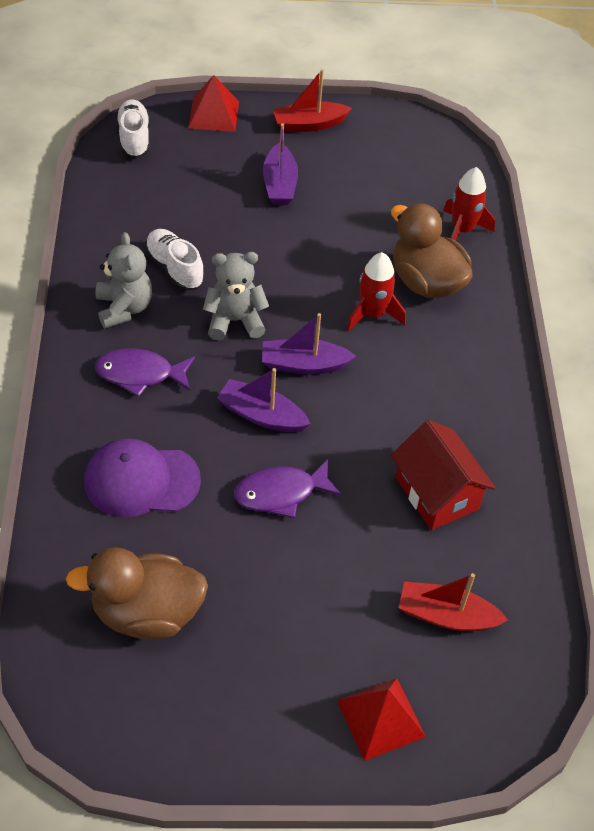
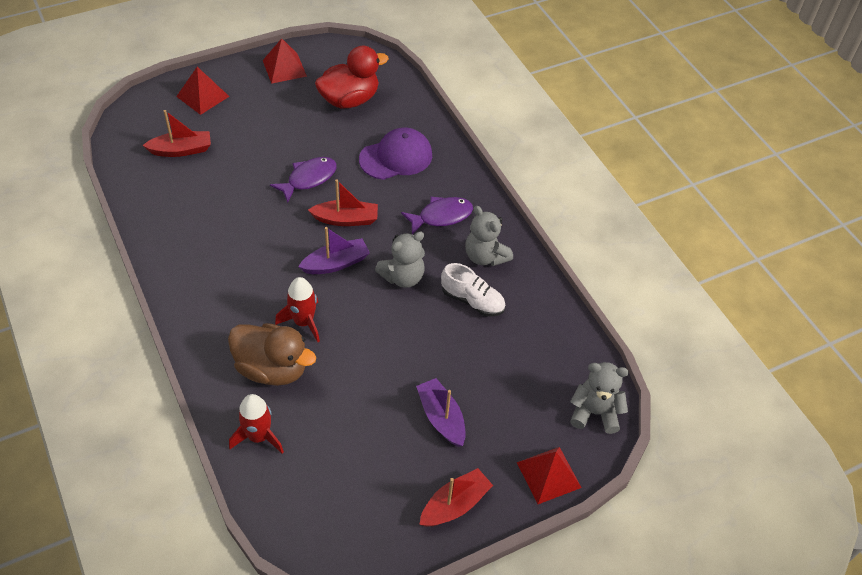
camera: 155 degrees right, 0 degrees up
(134, 138) = (594, 412): white shoe -> grey teddy bear
(147, 613) = (349, 100): brown duck -> red duck
(217, 729) = (284, 68): none -> red pyramid
(262, 415) = (346, 219): purple boat -> red boat
(437, 493) = (209, 212): red house -> none

